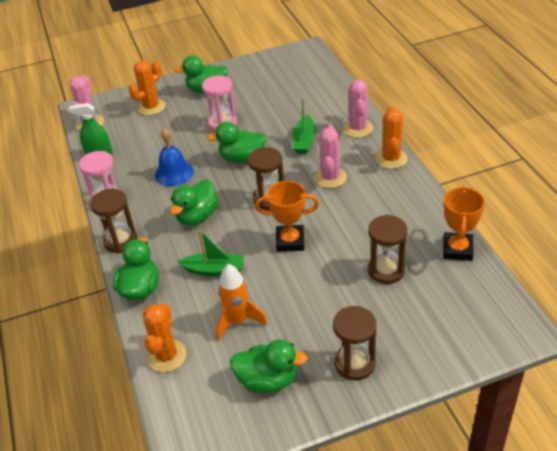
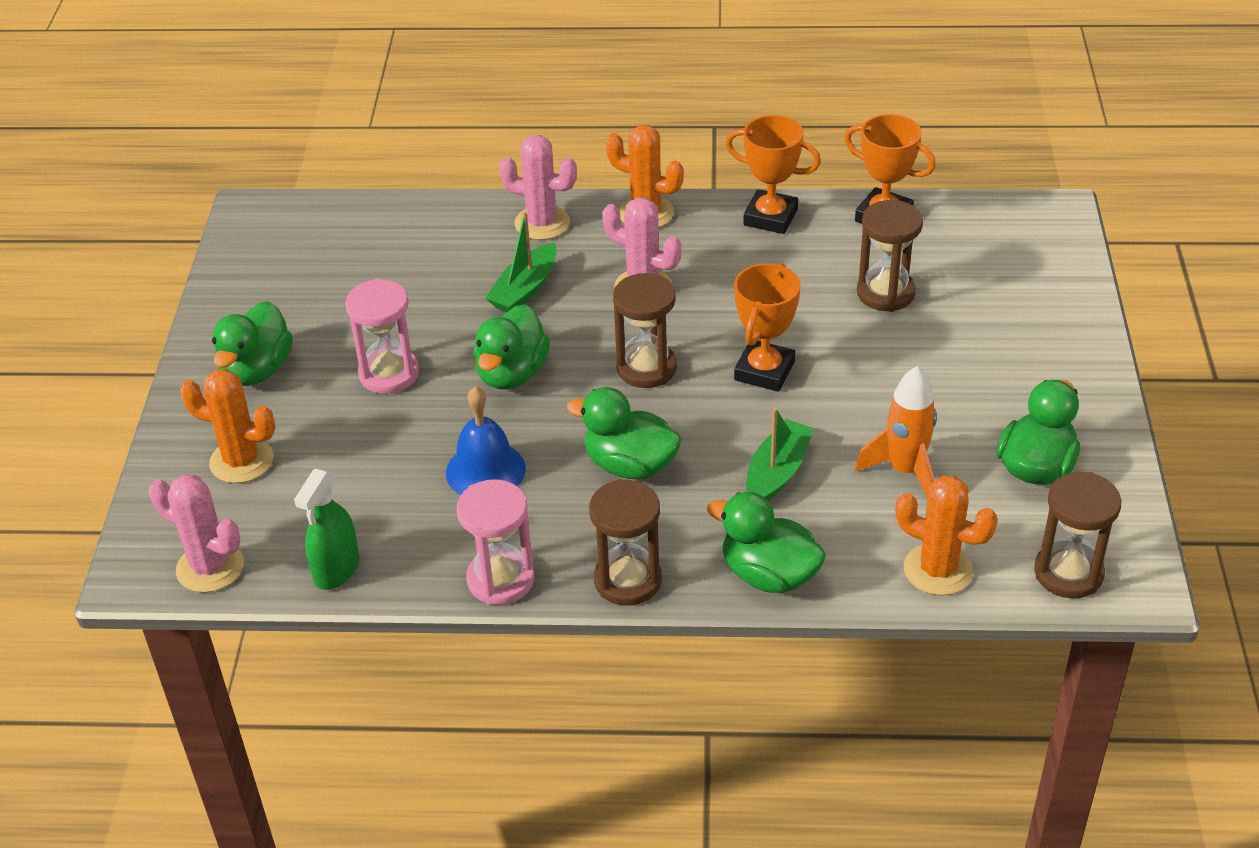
camera: 70 degrees left, 0 degrees up
(151, 107) = (241, 461): orange cactus -> orange cactus turned 45 degrees counterclockwise
(197, 216) = (630, 465): green duck -> green duck turned 150 degrees clockwise
(304, 141) = (525, 289): green boat -> green boat turned 90 degrees clockwise
(354, 363) = (1043, 374): brown hourglass -> brown hourglass (1068, 573)
(422, 204) = (770, 217): none -> orange trophy

